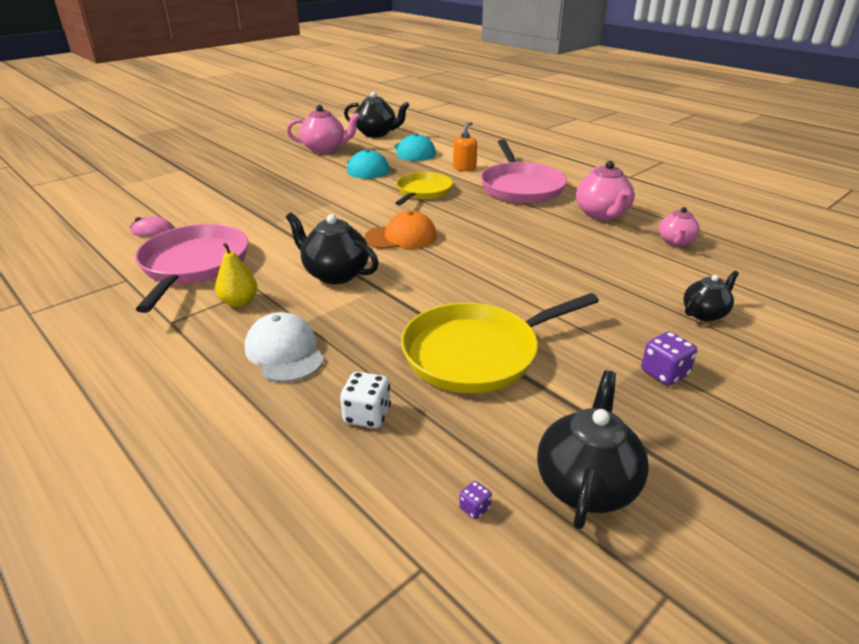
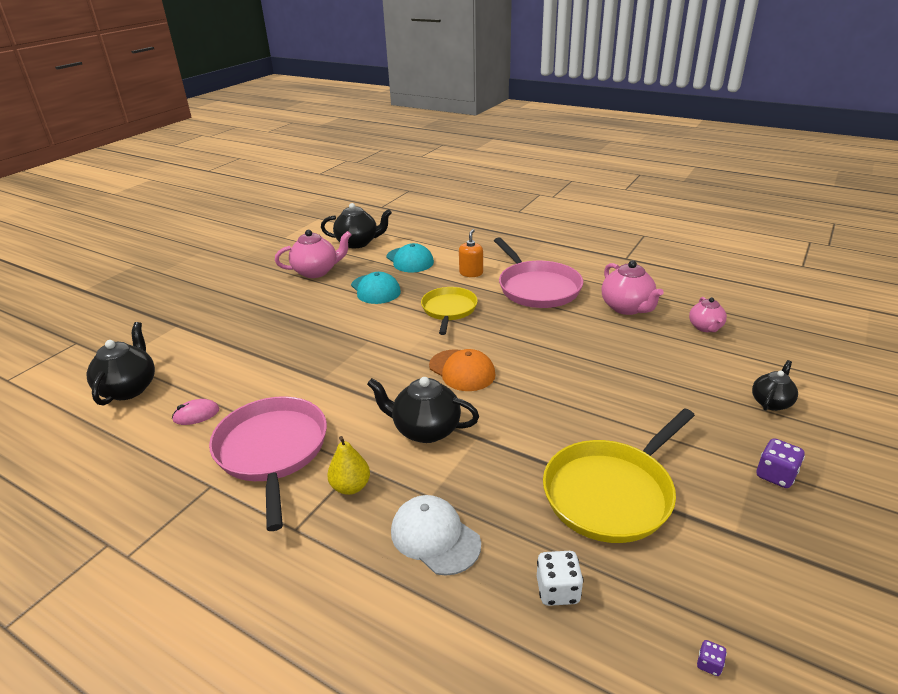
camera: 15 degrees left, 0 degrees up
(401, 237) = (462, 370): orange cap -> orange cap turned 75 degrees clockwise
(586, 484) = (781, 610): black teapot -> black teapot (129, 388)

